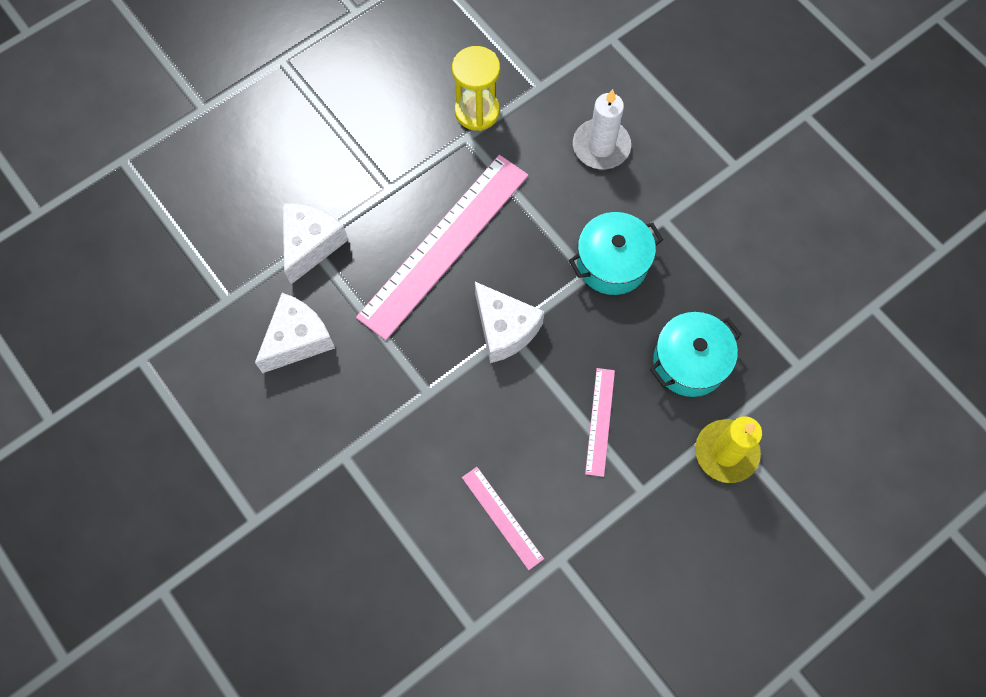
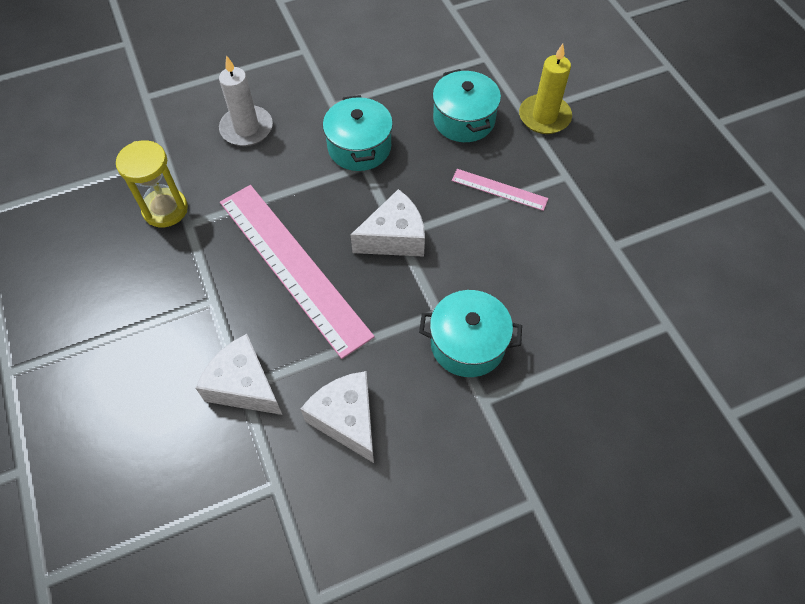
camera: 75 degrees left, 10 degrees down
(399, 428) = (467, 344): none -> turquoise pot
(502, 517) = (570, 279): pink ruler -> none

